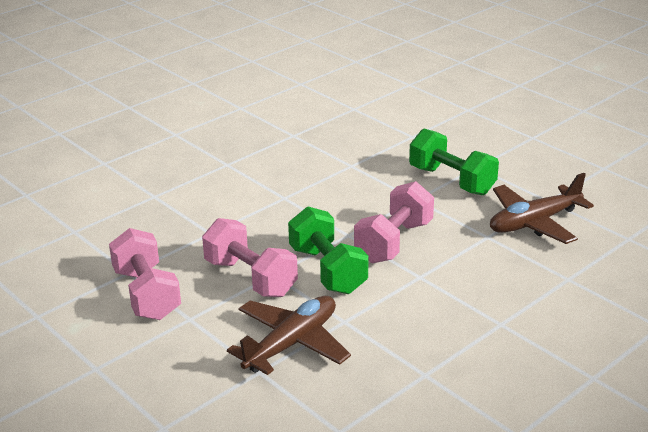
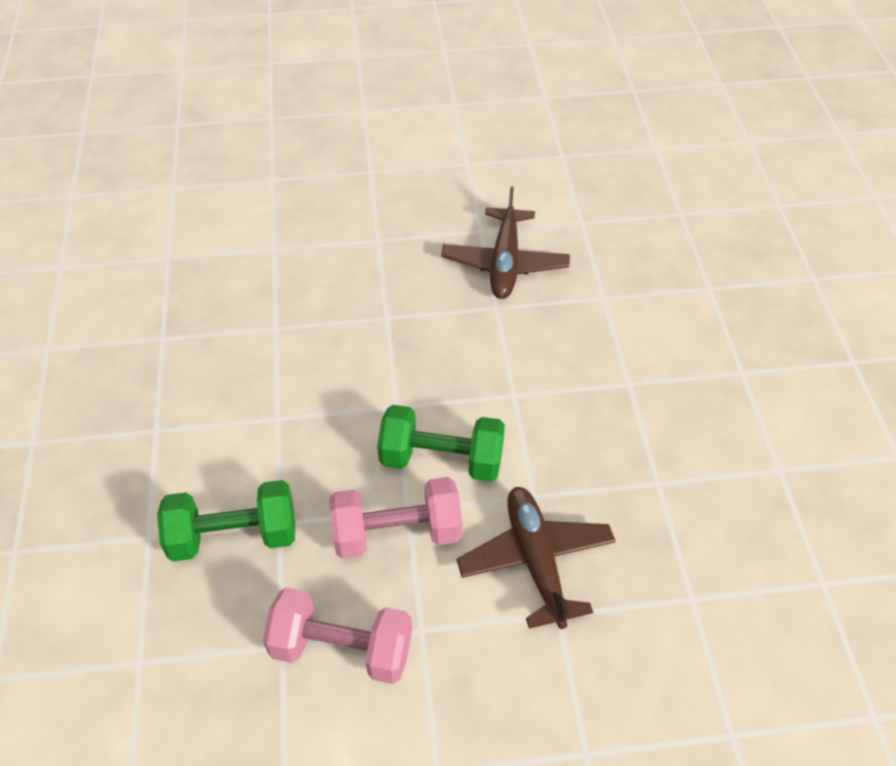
camera: 55 degrees left, 20 degrees up
(394, 242) = (442, 379): pink dumbbell -> none
(451, 181) = (383, 272): green dumbbell -> green dumbbell (233, 536)

